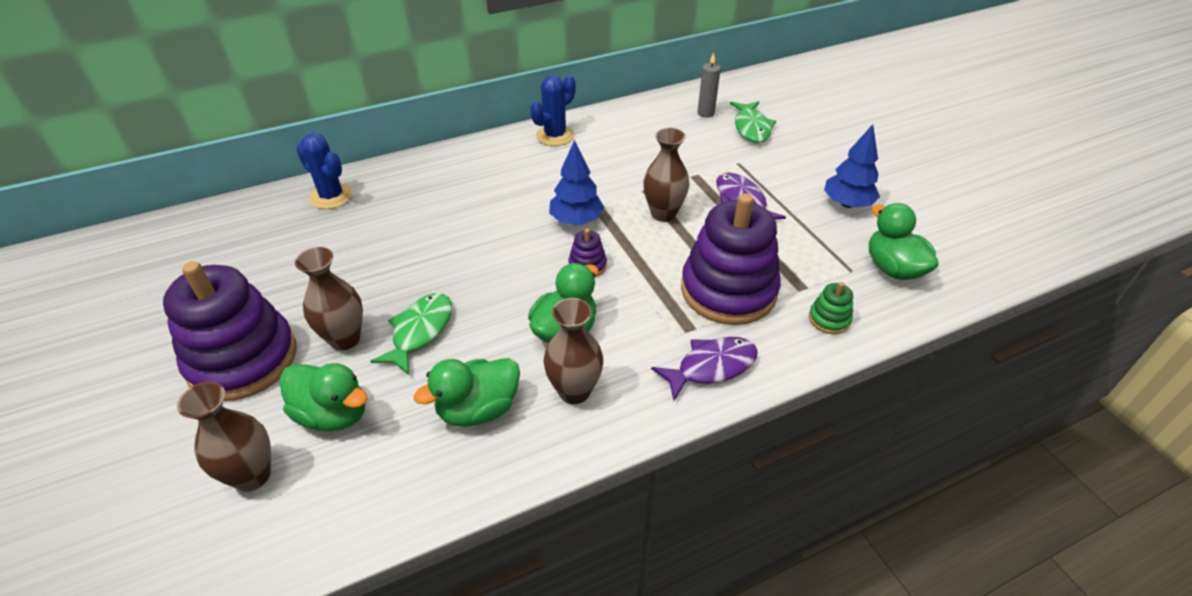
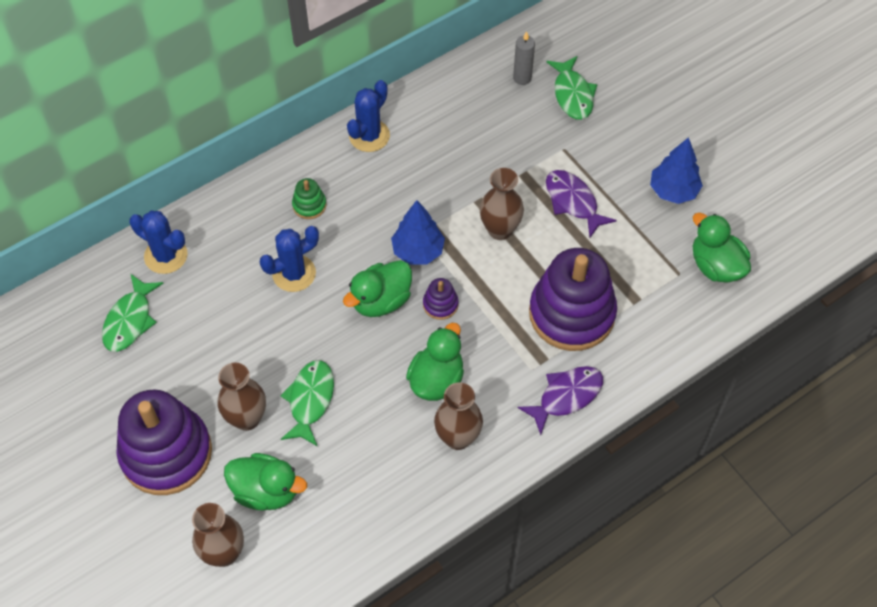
camera: 10 degrees left, 15 degrees up
(271, 240) = (130, 320): none -> green fish
(447, 223) = (294, 273): none -> blue cactus
(478, 409) = (383, 467): green duck -> green duck (381, 301)
(829, 319) = (661, 331): green stacking toy -> green stacking toy (309, 205)

